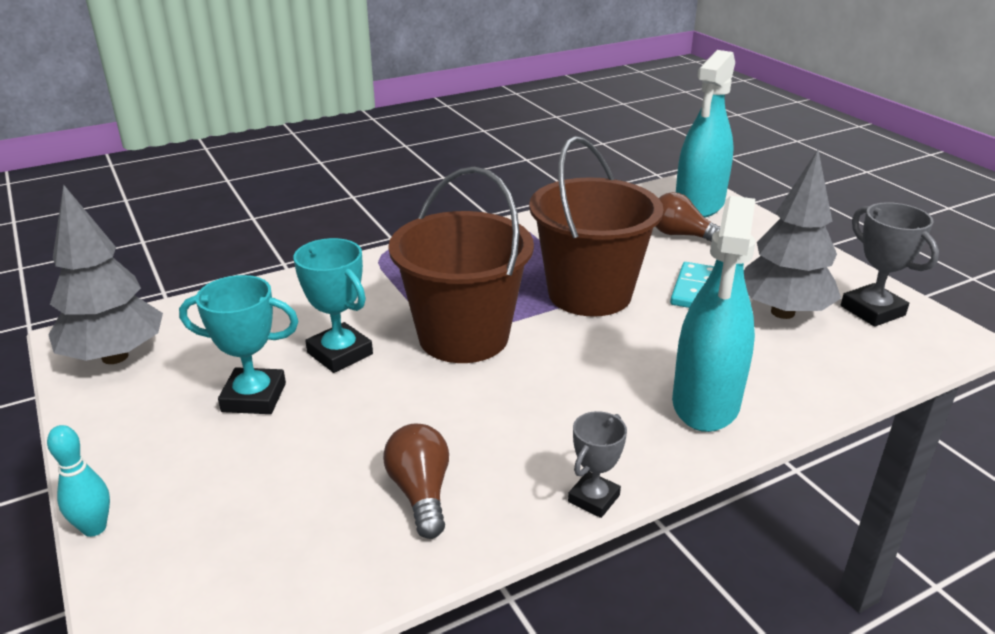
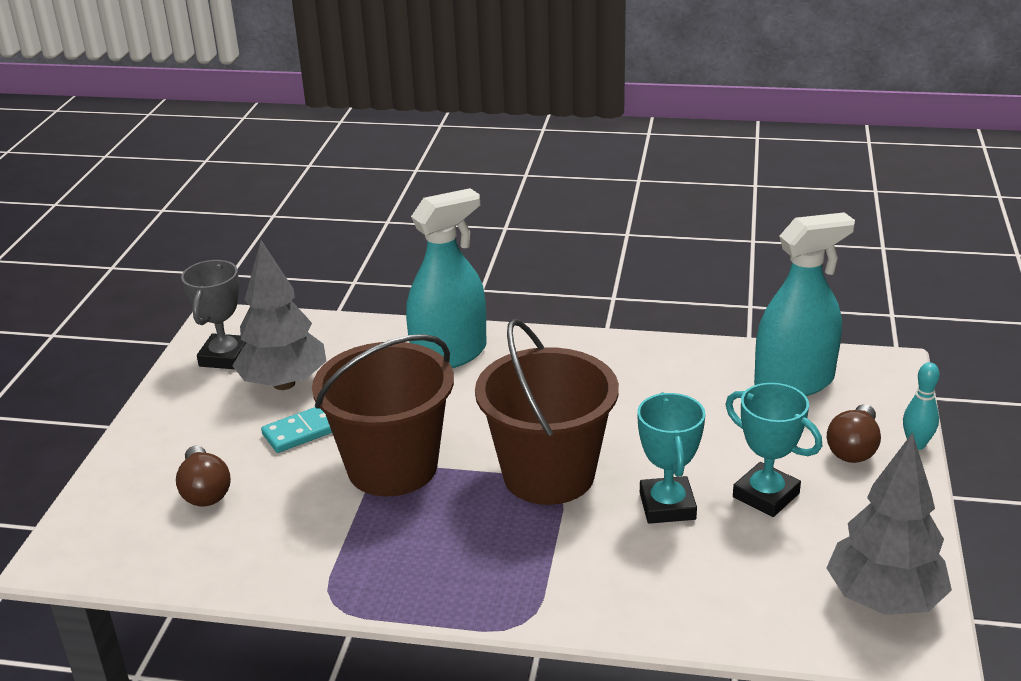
camera: 140 degrees left, 0 degrees up
(421, 493) = (689, 381): brown light bulb -> brown light bulb (853, 448)
(594, 498) = (591, 339): grey trophy -> none
(699, 205) = (111, 521): turquoise spray bottle -> turquoise spray bottle (794, 382)

